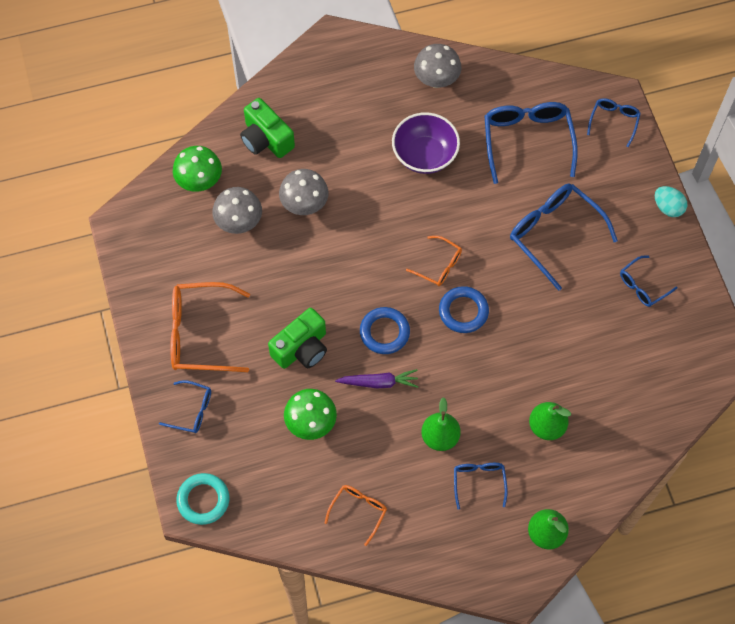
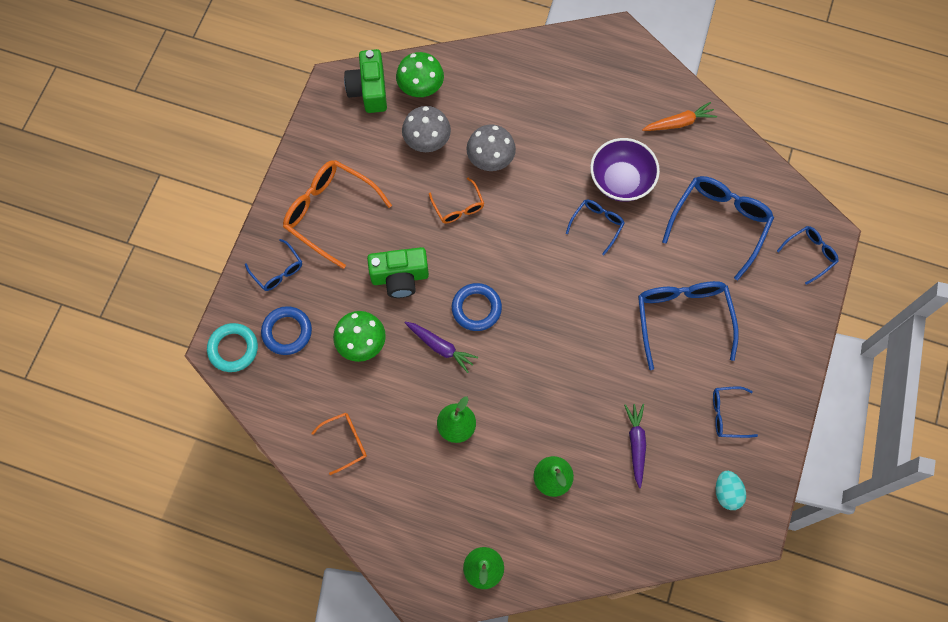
camera: 35 degrees right, 5 degrees up
(266, 139) = (499, 86): green camera -> green camera (369, 90)
(436, 80) = (679, 122): grey mushroom -> orange carrot
(439, 266) = (563, 282): orange glasses -> orange glasses (458, 207)
(463, 311) = (555, 334): blue ring -> blue ring (287, 332)
(479, 481) = (460, 486): blue glasses -> blue glasses (597, 224)
(591, 355) = (636, 444): none -> purple carrot
(668, 207) = (802, 360): turquoise egg -> turquoise egg (727, 493)

